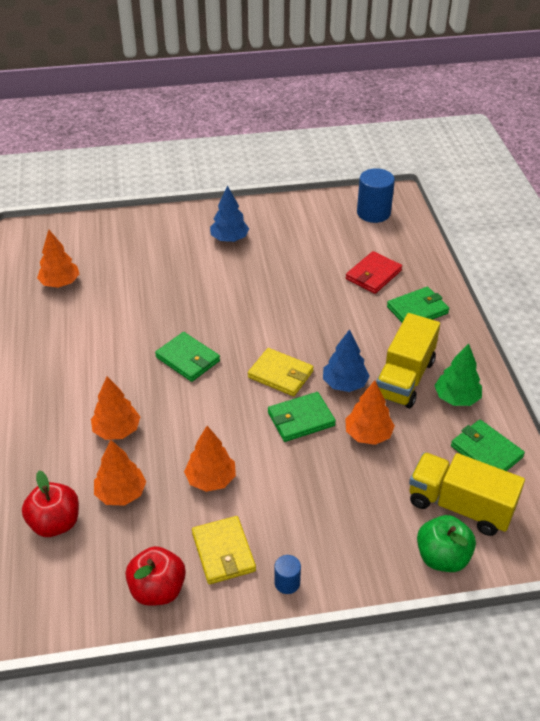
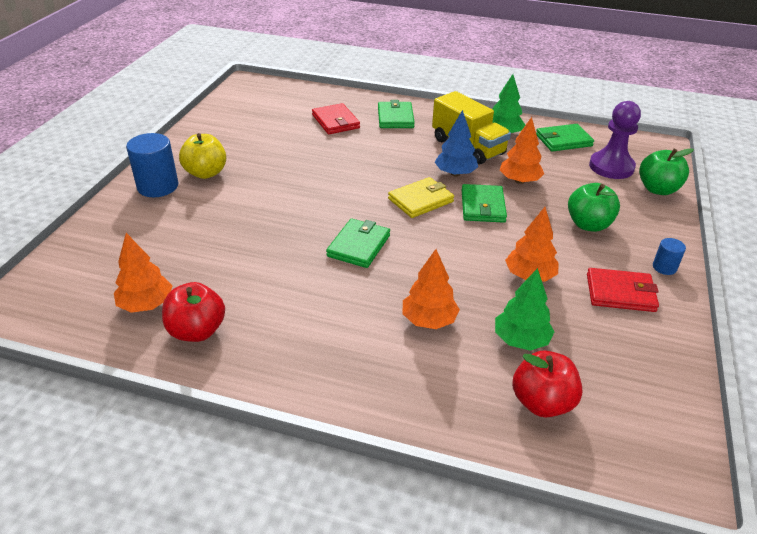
camera: 65 degrees left, 5 degrees down
(121, 493) = (520, 340): orange tree -> green tree
(158, 590) = (654, 346): red apple -> red apple (197, 331)
(188, 359) = (359, 246): green wallet -> green wallet turned 45 degrees counterclockwise
(223, 552) = (620, 293): yellow wallet -> red wallet
(229, 239) = (206, 173): blue tree -> yellow apple
(324, 507) = (588, 224): none -> green apple
(373, 213) = (257, 97): blue cylinder -> blue cylinder (158, 186)
(460, 506) = (611, 167): yellow truck -> purple pawn

